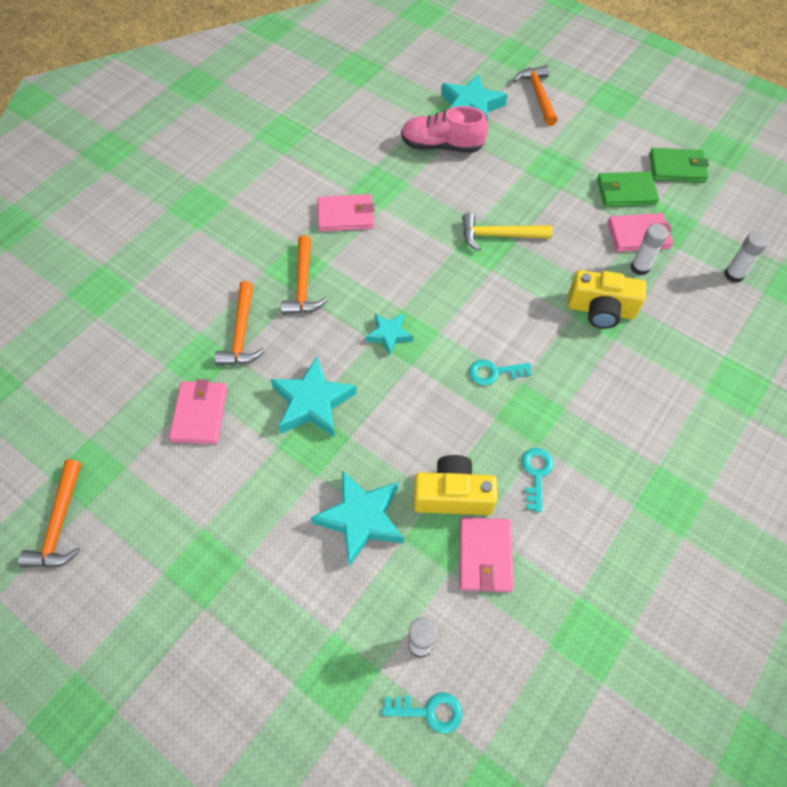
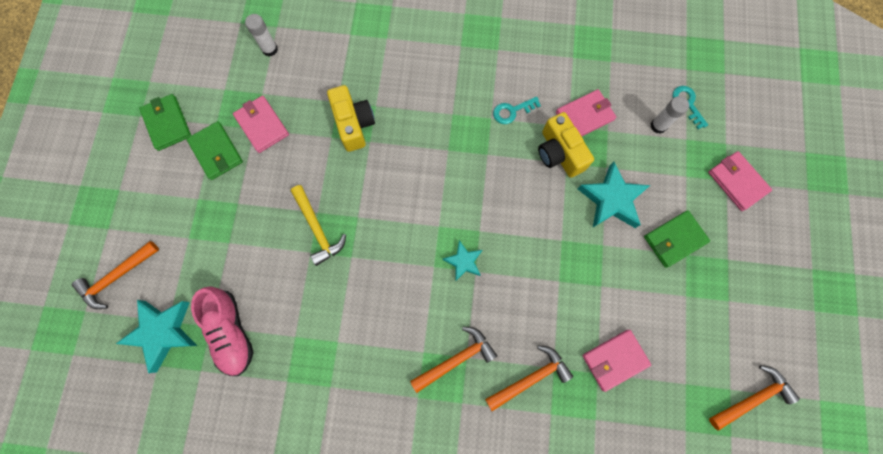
camera: 120 degrees left, 15 degrees up
(269, 559) = (674, 239): none -> green wallet
(312, 402) = (553, 283): turquoise star -> none
(346, 216) = (363, 370): pink wallet -> pink wallet (737, 182)
(494, 372) = (451, 171): turquoise key -> none
(640, 267) = (296, 113): white glue stick -> none

